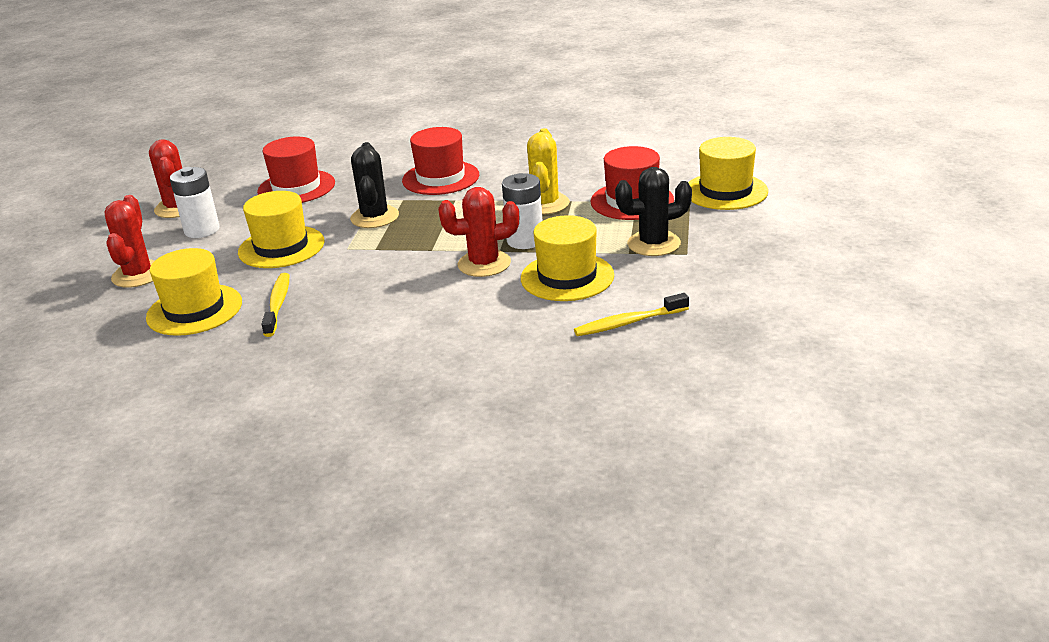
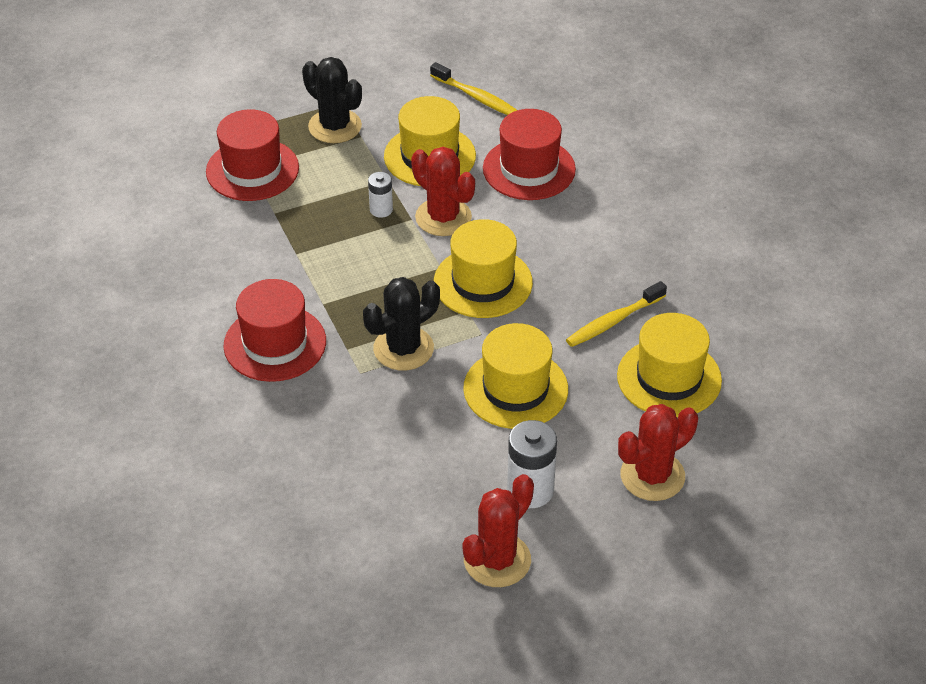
camera: 125 degrees left, 15 degrees up
(296, 187) = (374, 470): red hat -> red hat (529, 169)
(525, 240) = (381, 210): white battery -> white battery, size x0.58
(545, 204) = (294, 228): yellow cactus -> none
(725, 191) = (196, 116): yellow hat -> yellow hat (483, 282)

